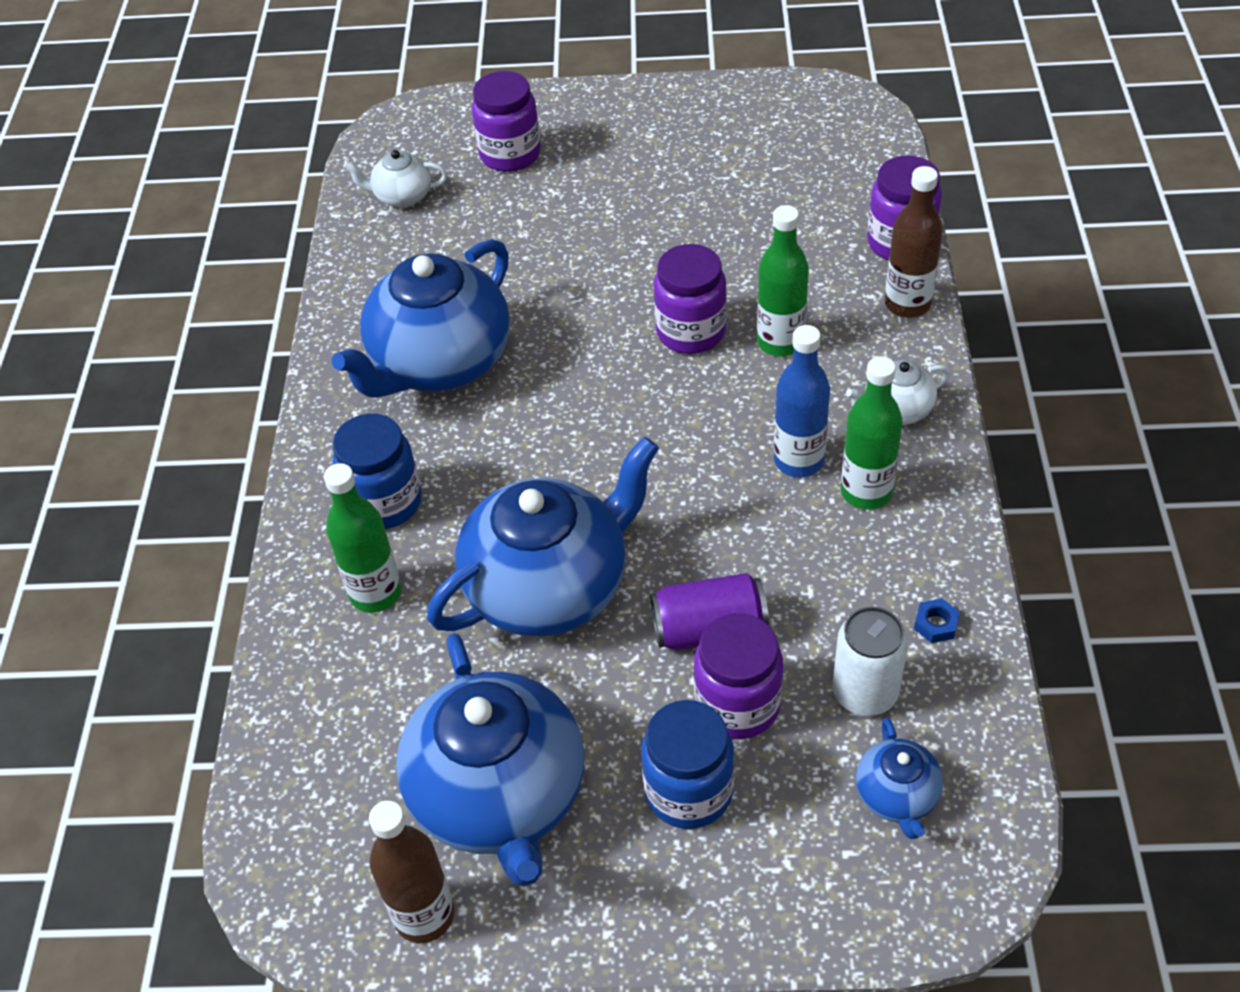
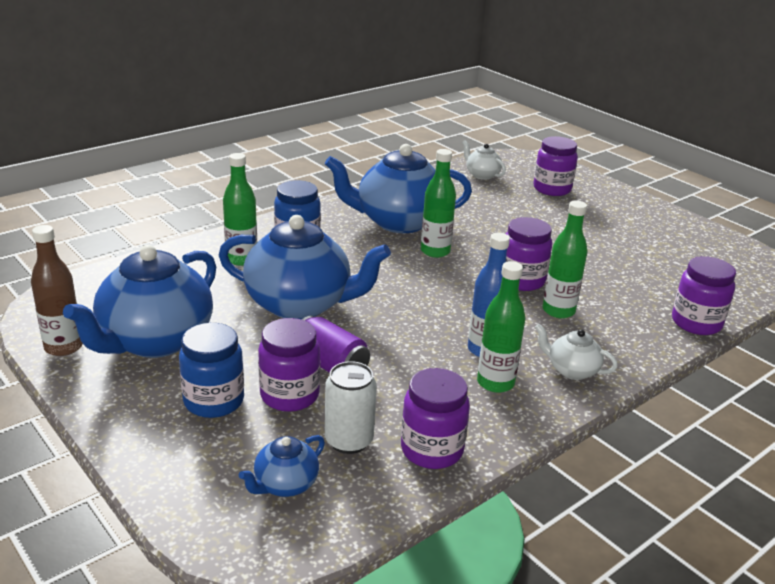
camera: 45 degrees right, 20 degrees down
(550, 372) = (435, 251): none -> green bottle
(907, 304) = (655, 343): brown bottle -> none
(936, 624) = (432, 450): blue nut -> purple jar

